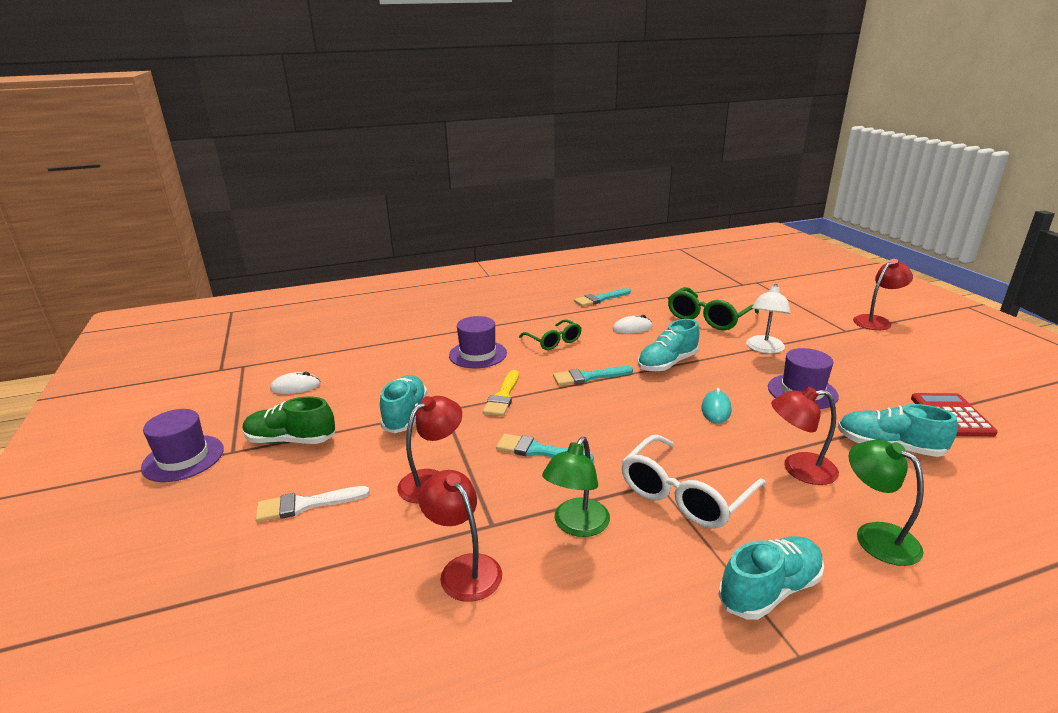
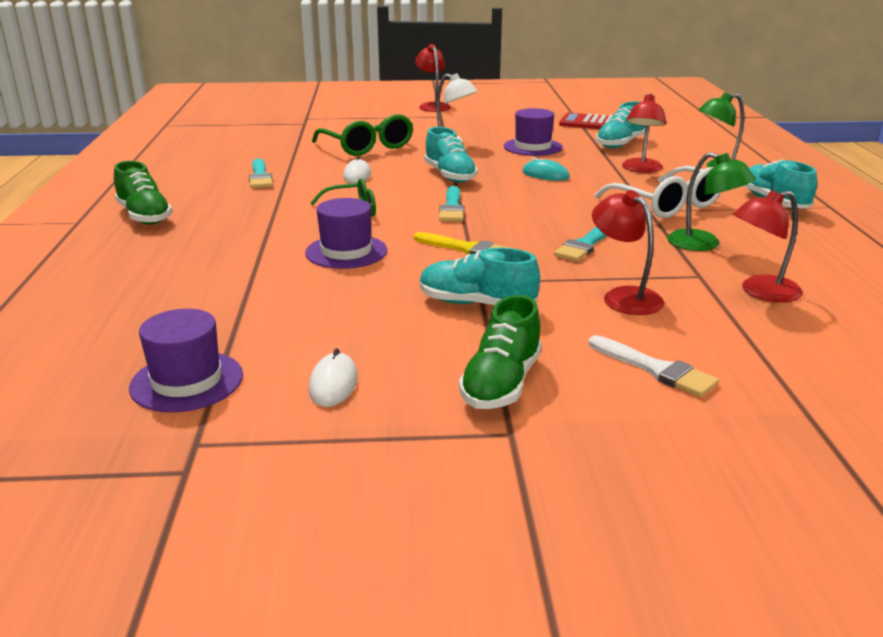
camera: 75 degrees left, 0 degrees up
(183, 458) = (512, 481): purple hat -> purple hat (187, 381)
(306, 504) = (655, 369): white brush -> white brush turned 45 degrees counterclockwise
(506, 287) = (144, 216): none -> green shoe

